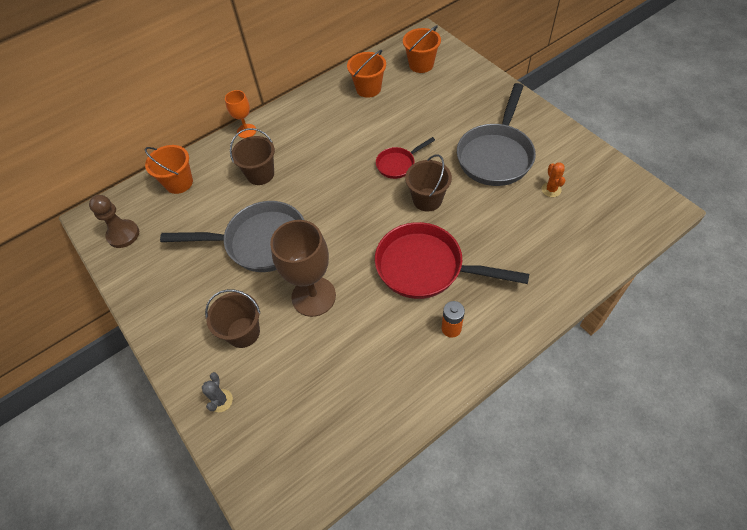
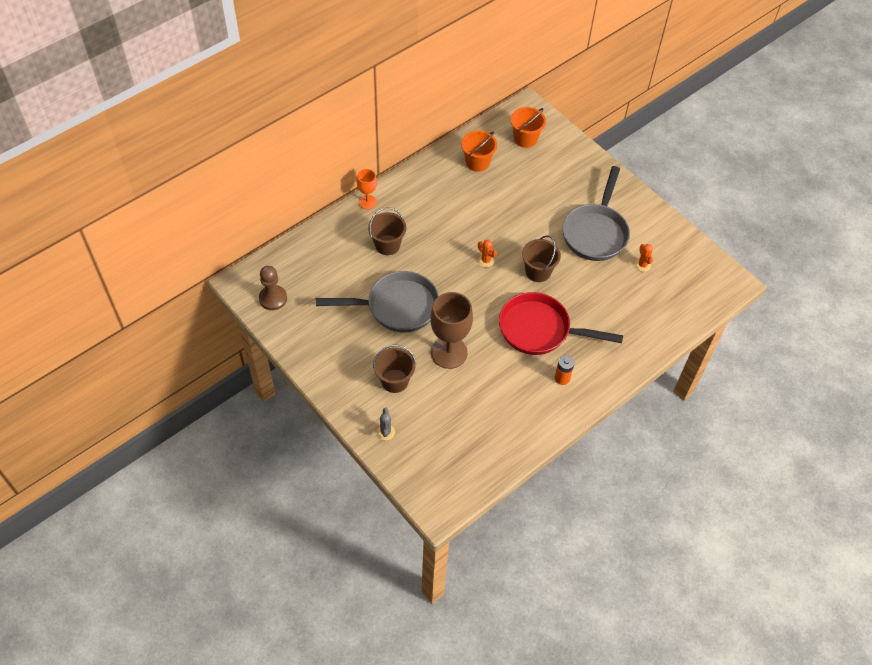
camera: 10 degrees left, 0 degrees up
(179, 183) = (313, 251): orange bucket -> none
(368, 188) = (486, 260): none -> orange cactus
(398, 164) = (510, 238): red pan -> none

